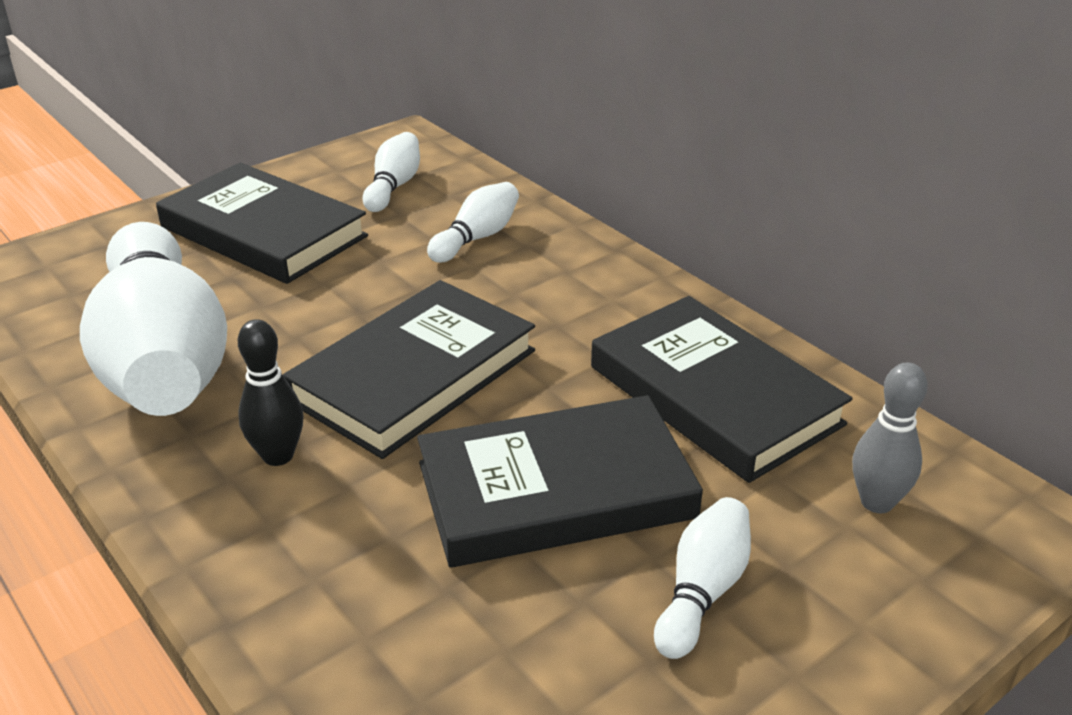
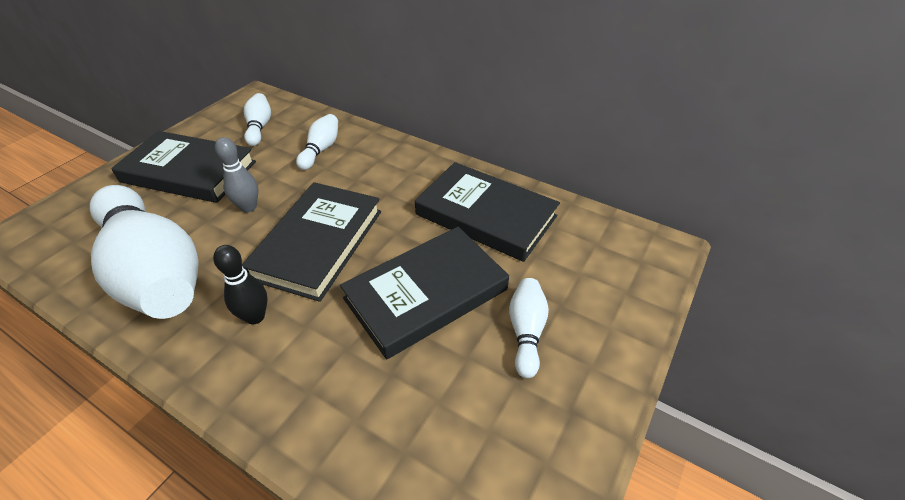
camera: 20 degrees left, 10 degrees up
(877, 502) = (588, 255): grey bowling pin -> grey bowling pin (248, 207)

